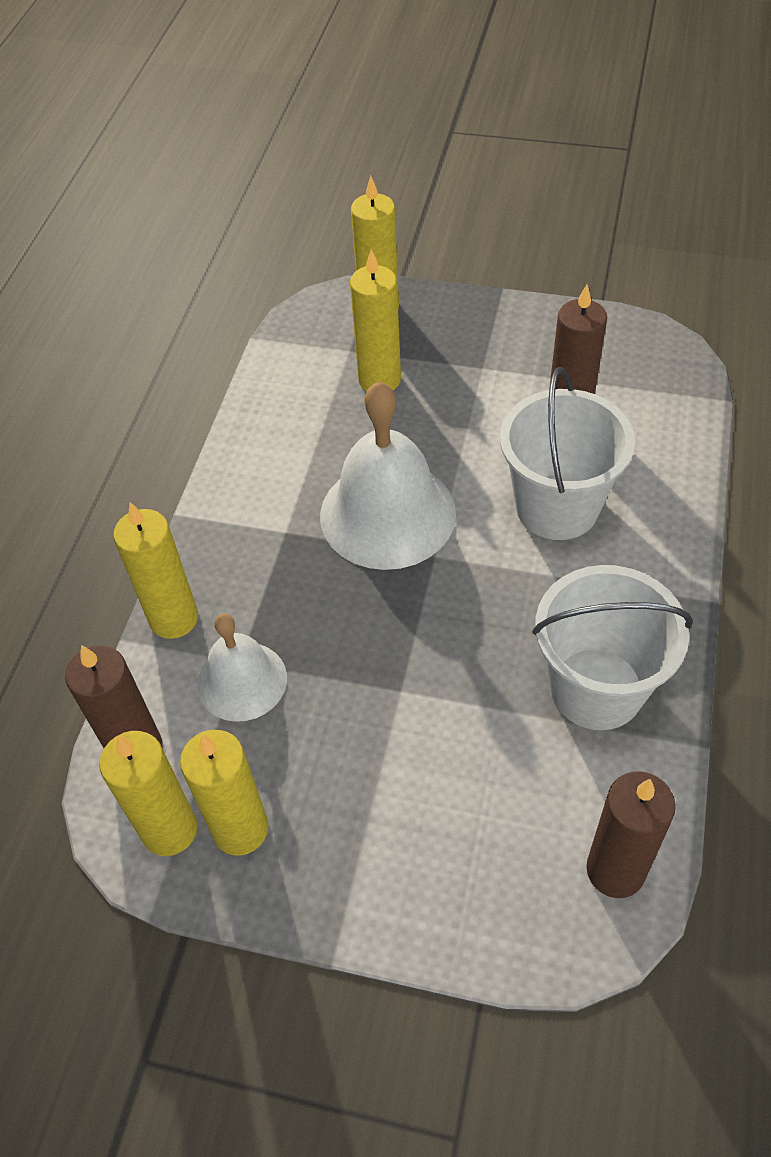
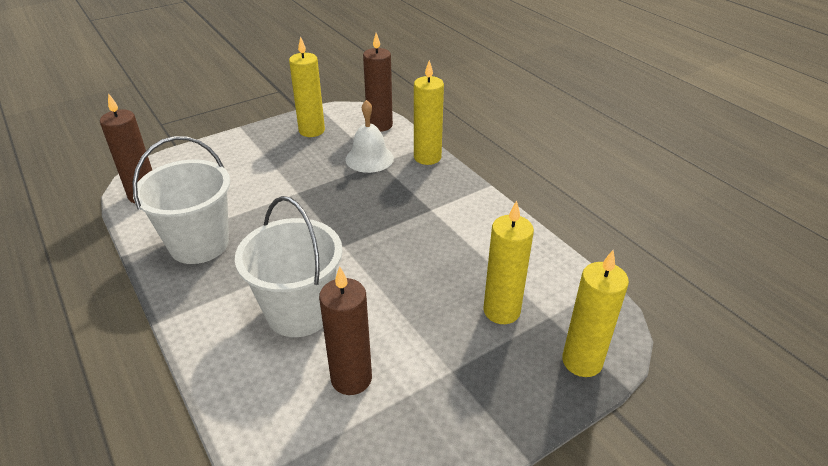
camera: 130 degrees right, 15 degrees down
(170, 830) = (337, 118): yellow candle -> none
(387, 514) = (392, 247): white bell -> none

